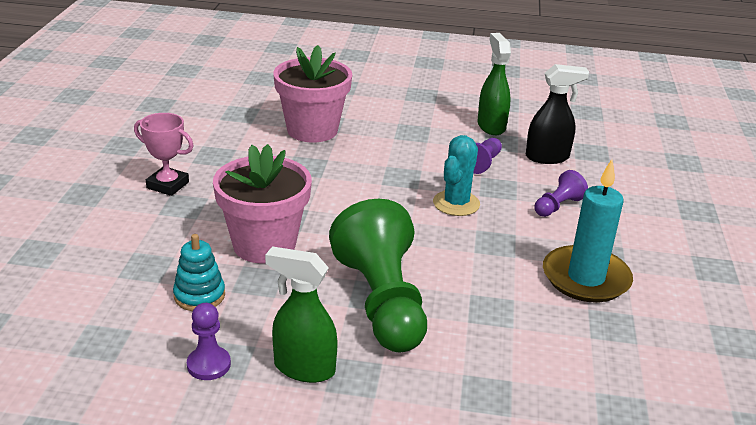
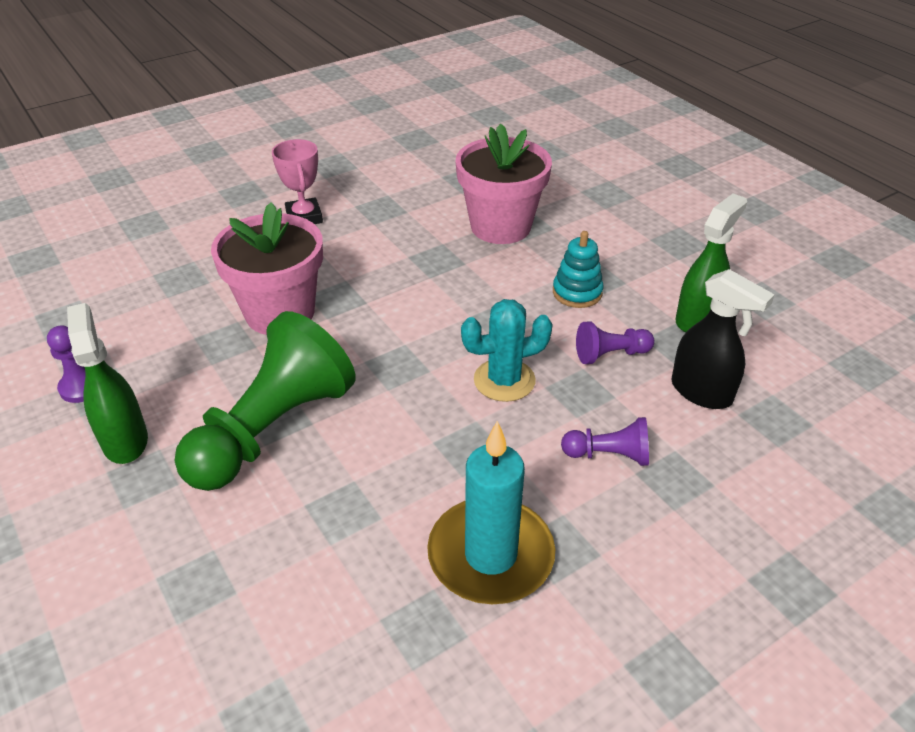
camera: 50 degrees right, 10 degrees up
(199, 295) = (169, 326): turquoise stacking toy -> turquoise stacking toy (577, 292)

